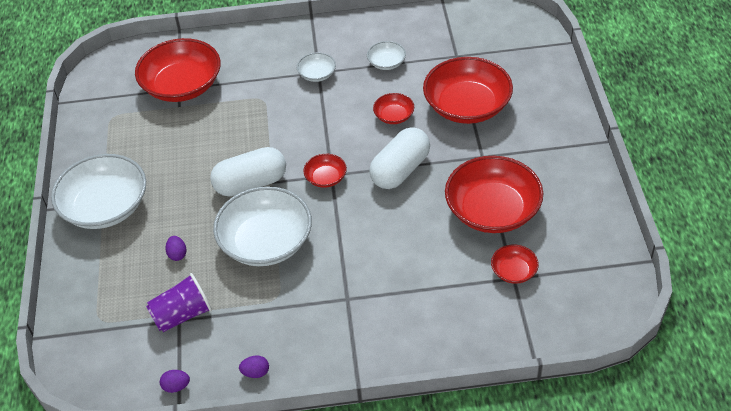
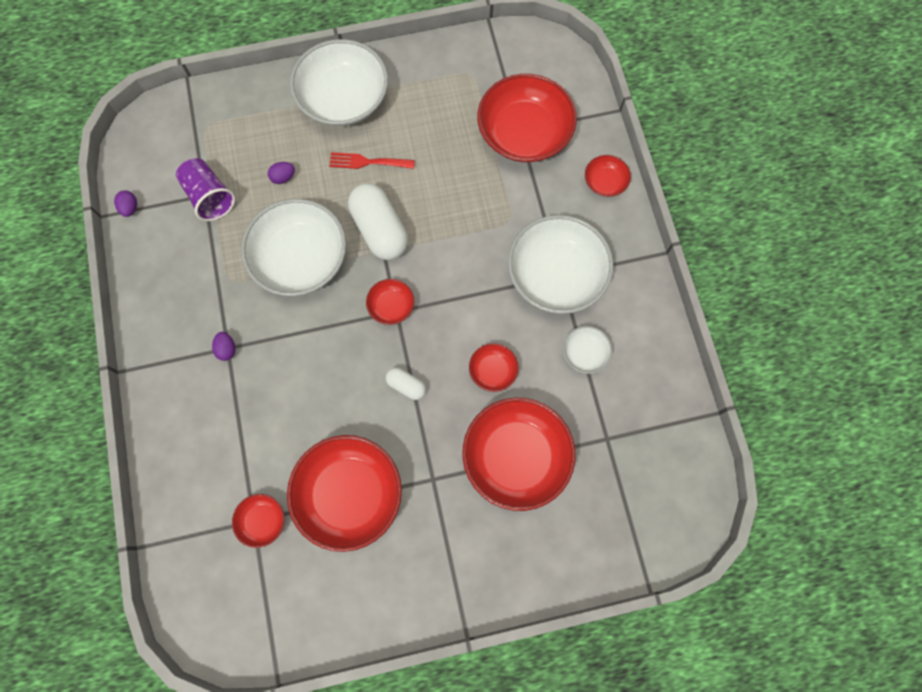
camera: 80 degrees right, 25 degrees up
(179, 190) = (367, 162): none -> red fork
(242, 42) = (605, 182): none -> red bowl
(255, 372) = (142, 274): purple egg -> purple egg (227, 349)
(317, 74) = (556, 274): white bowl -> white bowl, size x2.15
(400, 170) = (406, 385): white capsule -> white capsule, size x0.50

